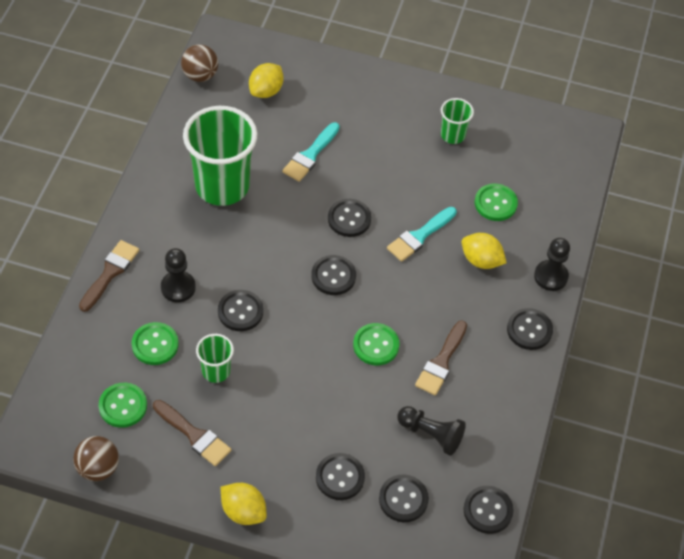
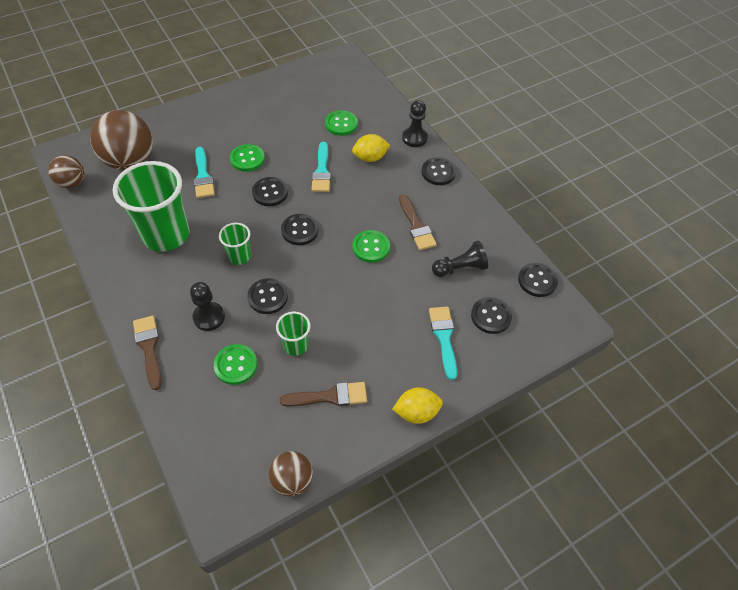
camera: 45 degrees left, 0 degrees up
(123, 406) = (260, 423): green button -> green button (247, 159)
(266, 91) = (130, 161): yellow lemon -> brown ball
(340, 477) = (444, 337): black button -> turquoise brush
(453, 135) = (275, 107): green cup -> green cup (239, 256)

